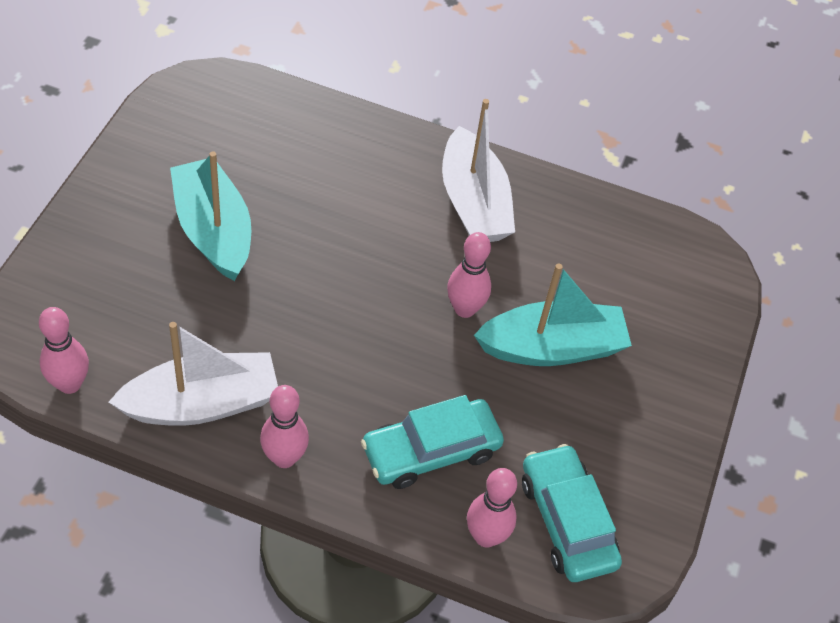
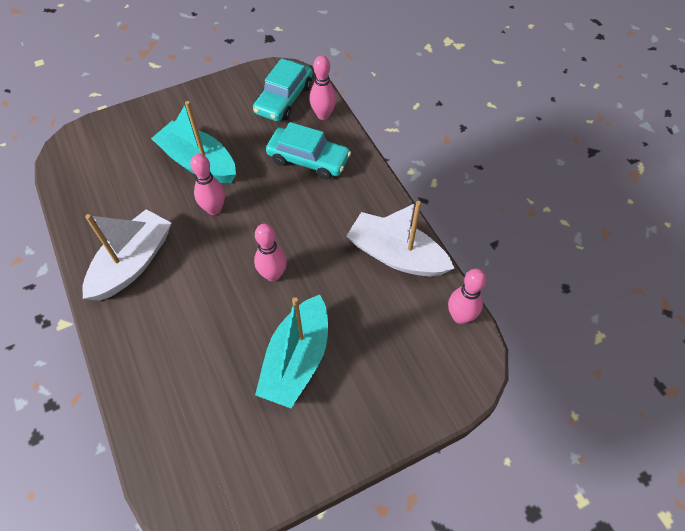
camera: 130 degrees left, 5 degrees up
(284, 458) = (379, 202): pink bowling pin -> pink bowling pin (273, 275)

